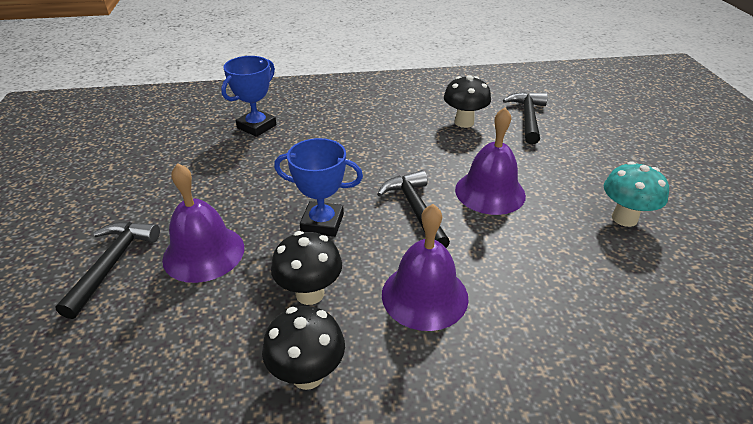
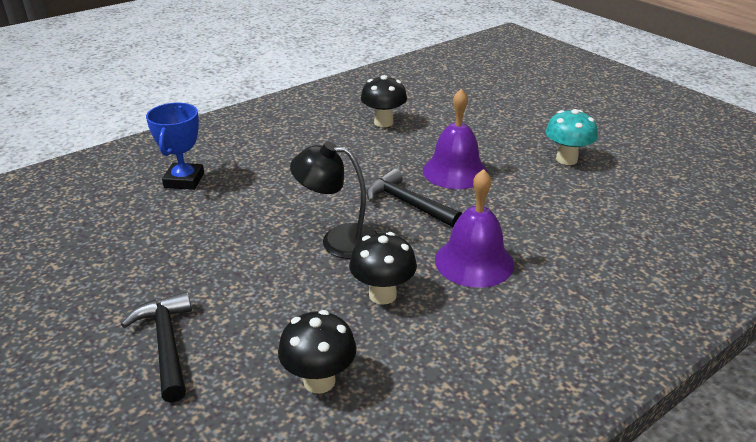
camera: 30 degrees left, 5 degrees down
(204, 253) = (251, 301): purple bell -> none
(307, 374) = (438, 348): black mushroom -> black mushroom (319, 381)
(322, 223) = (338, 240): blue trophy -> black lamp
(527, 118) = (433, 105): black hammer -> none

